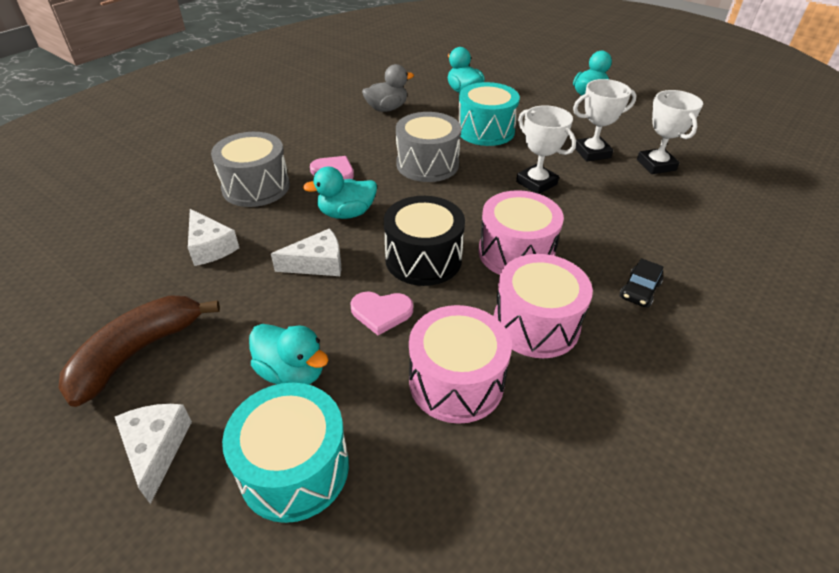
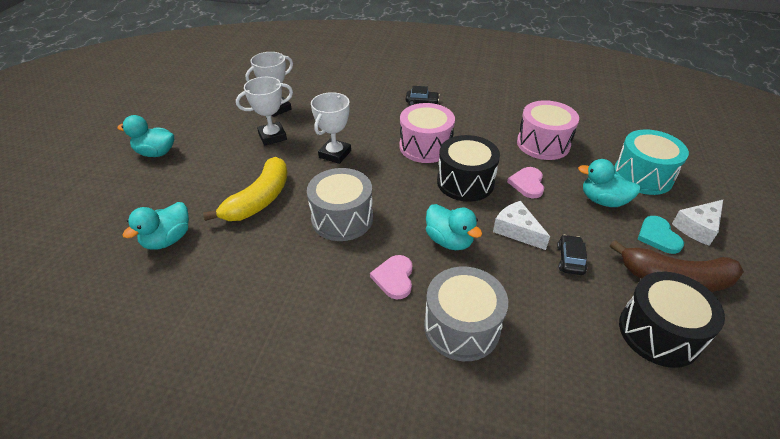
camera: 115 degrees left, 0 degrees up
(119, 294) = (659, 332): none -> black drum
(192, 386) = (658, 236): none -> turquoise heart
(210, 247) = (561, 307): white cheese -> none
(246, 282) = (570, 259): none -> black car
(292, 372) = (603, 201): turquoise duck -> turquoise duck turned 75 degrees counterclockwise
(381, 312) = (527, 184): pink heart -> pink heart turned 150 degrees counterclockwise
(387, 109) = (236, 291): grey duck -> none
(485, 131) = (259, 199): turquoise drum -> yellow banana
(536, 324) = (479, 128): pink drum -> none
(592, 153) = (272, 136): white trophy -> white trophy turned 75 degrees counterclockwise

